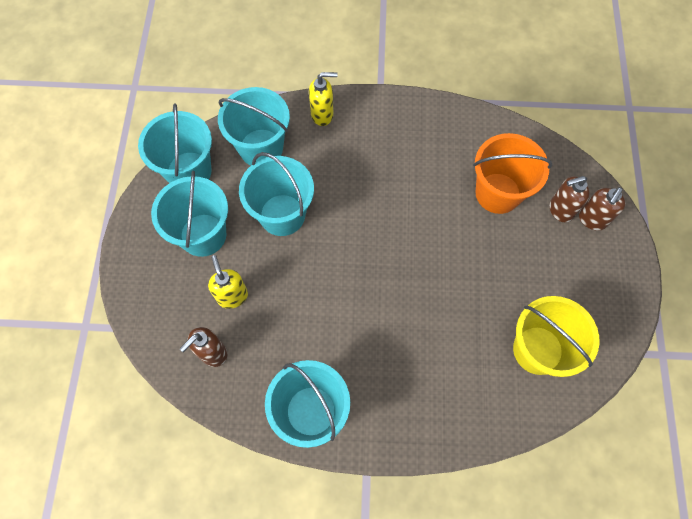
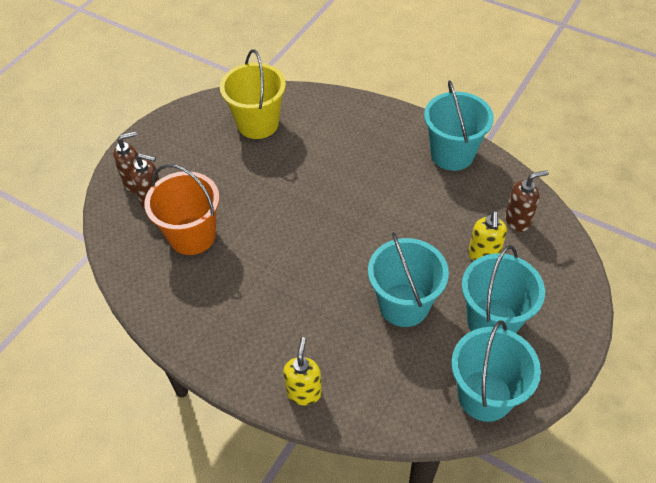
camera: 150 degrees left, 15 degrees down
(261, 148) = (392, 385): turquoise bucket -> none
(322, 115) = (304, 392): yellow soap dispenser -> yellow soap dispenser turned 75 degrees clockwise

